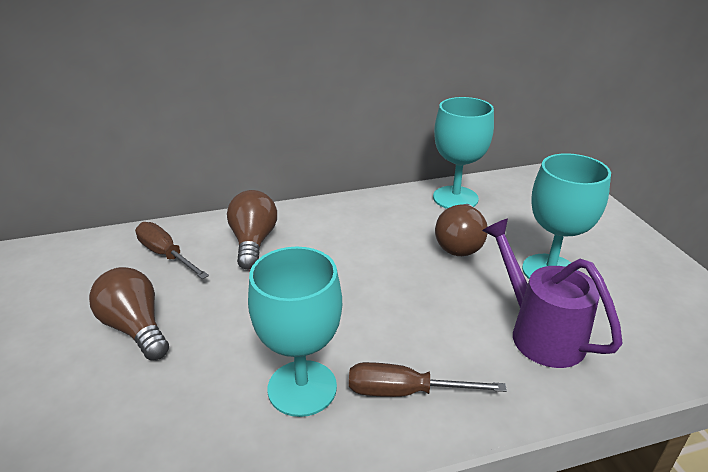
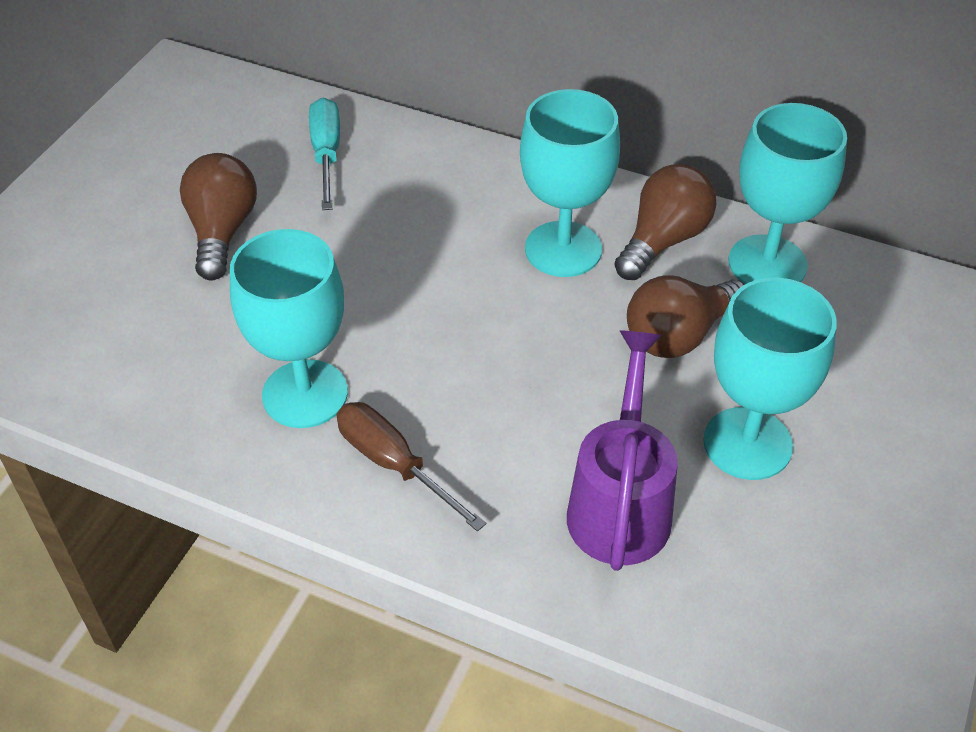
camera: 40 degrees right, 15 degrees up
(166, 255) = (326, 154): brown screwdriver -> turquoise screwdriver
(253, 242) = (433, 189): brown light bulb -> brown light bulb (663, 240)
(358, 236) = (563, 249): none -> turquoise goblet

